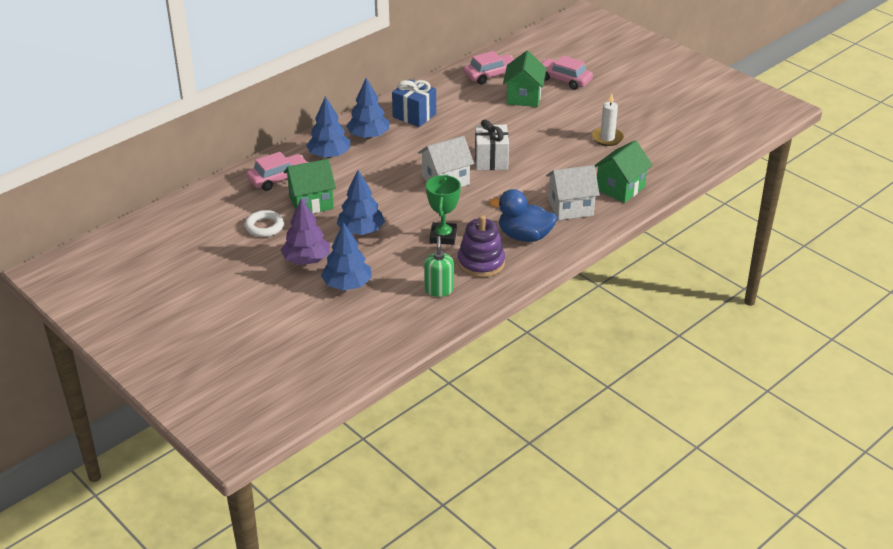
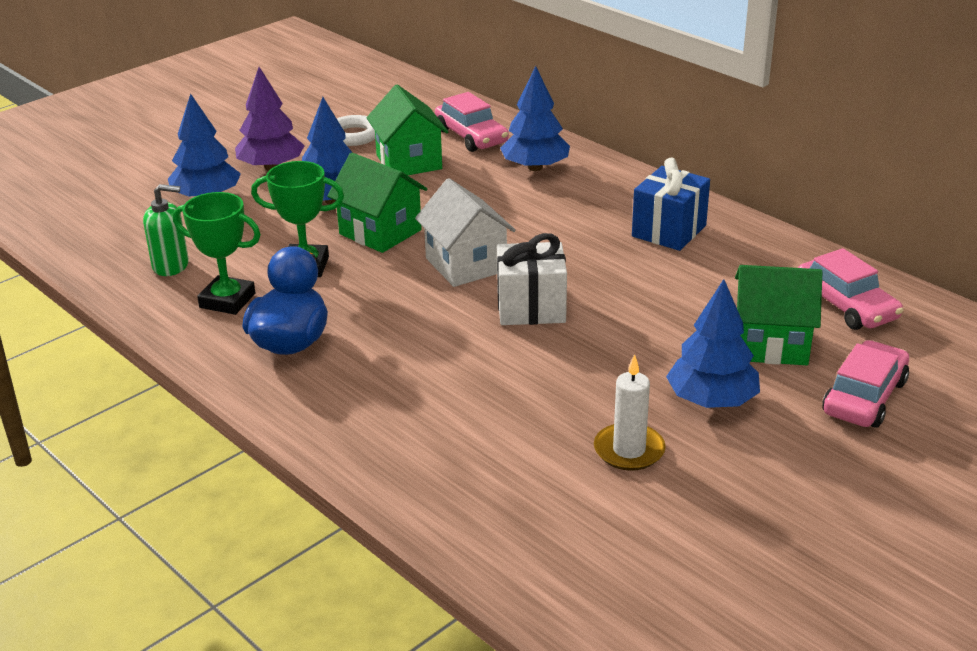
camera: 90 degrees right, 5 degrees down
(368, 136) = (595, 194): blue tree -> blue tree (711, 400)
(481, 263) = (227, 300): purple stacking toy -> green trophy
(570, 207) = (372, 394): white house -> none
(620, 188) = (435, 460): green house -> green house (380, 232)

